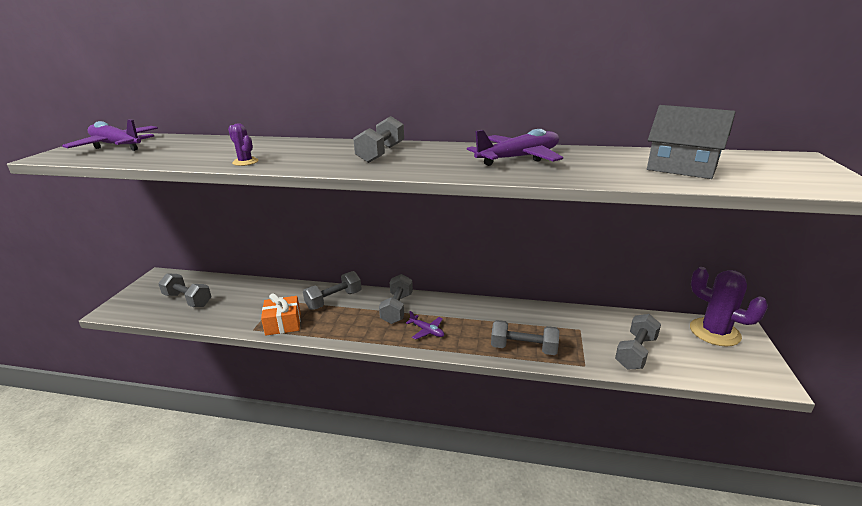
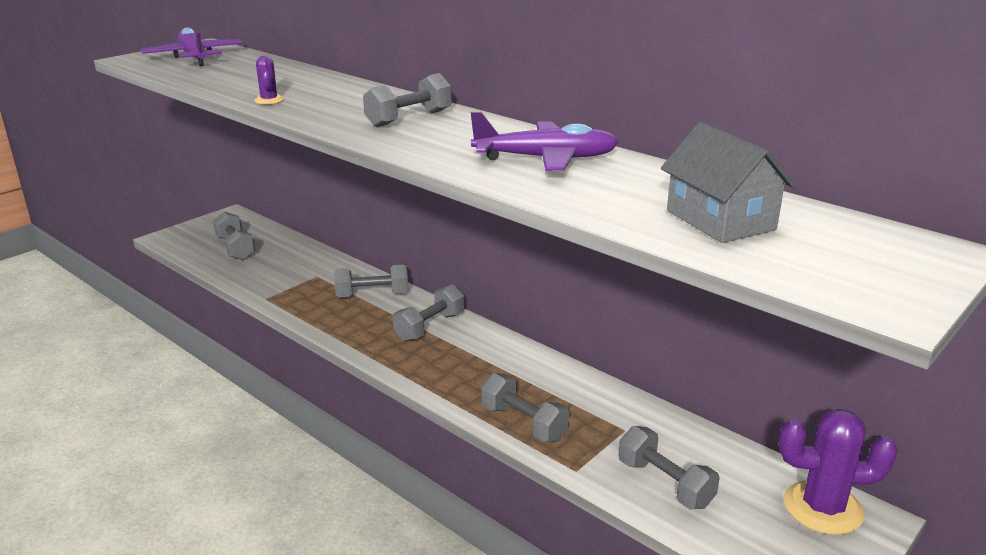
camera: 30 degrees right, 0 degrees up
(283, 323) = (298, 302): orange gift -> none
(427, 331) = (435, 363): purple plane -> none
(636, 352) = (664, 484): grey dumbbell -> grey dumbbell turned 75 degrees clockwise
(714, 332) = (822, 508): purple cactus -> purple cactus turned 75 degrees counterclockwise

